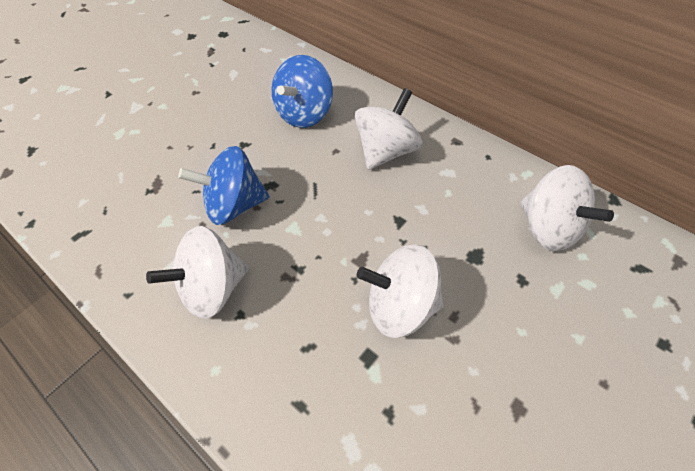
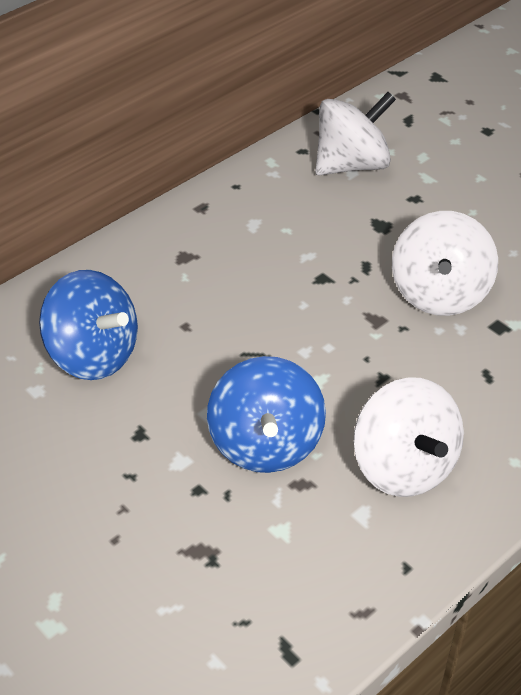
camera: 85 degrees left, 10 degrees down
(386, 151) = (202, 274): white spinning top -> none

